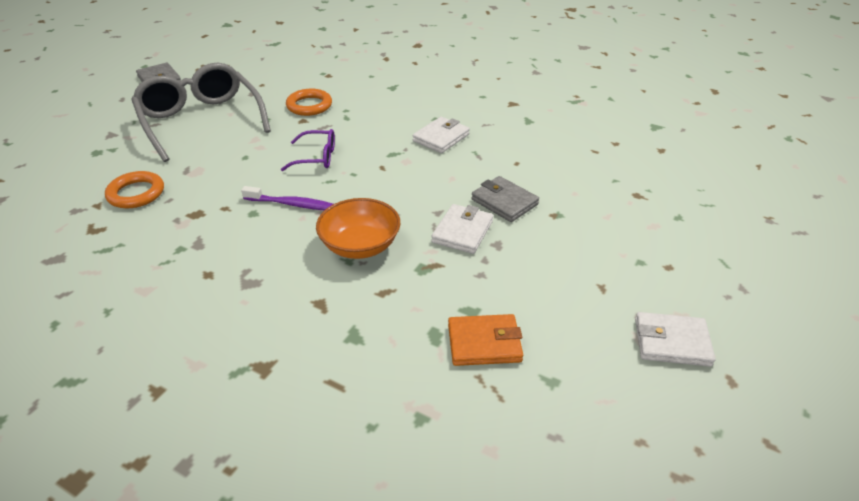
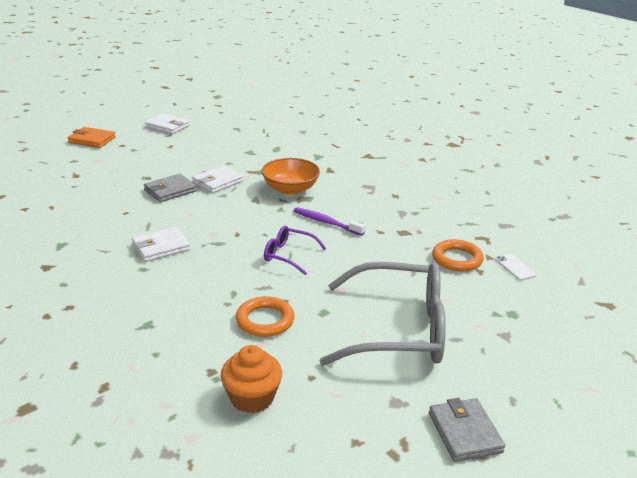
camera: 160 degrees left, 10 degrees down
(71, 199) = (515, 267): none -> white phone
(201, 121) = (399, 330): grey glasses -> grey glasses turned 75 degrees counterclockwise
(295, 70) = (252, 398): none -> orange cupcake
(484, 343) = (254, 142): orange wallet -> orange wallet (92, 140)
(504, 202) = (170, 191): grey wallet -> grey wallet turned 75 degrees clockwise

